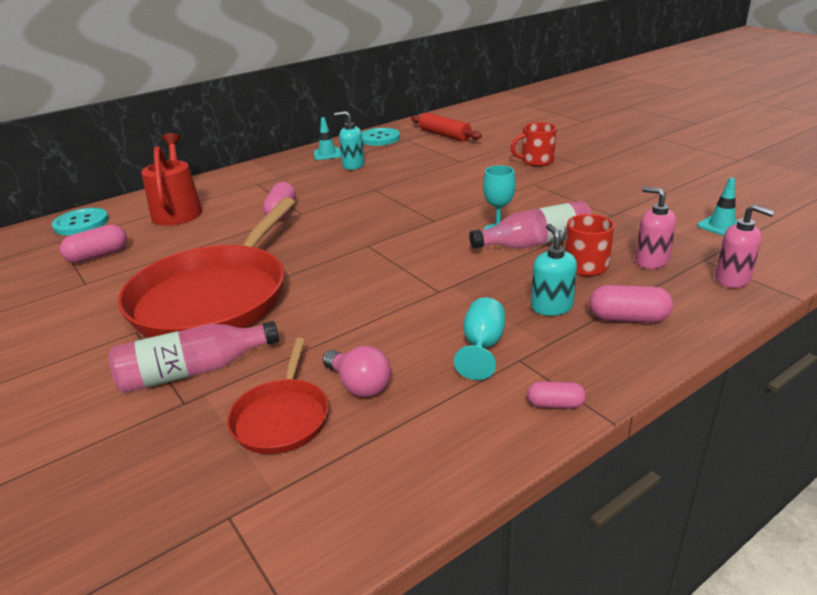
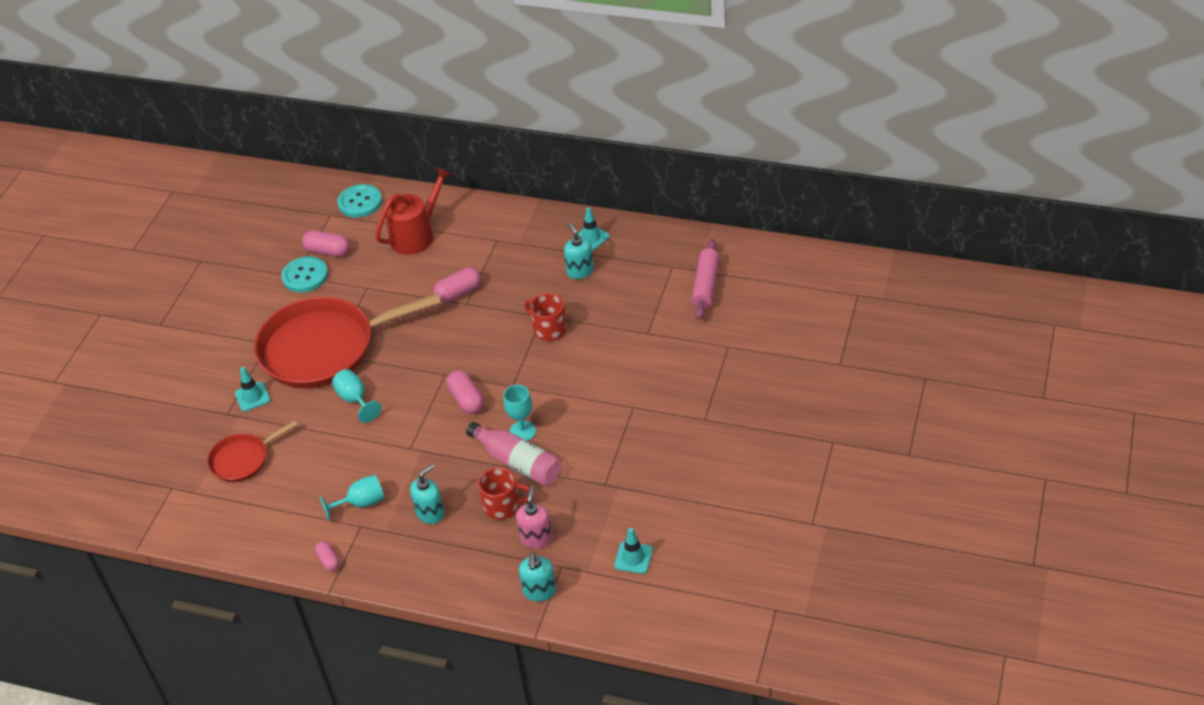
camera: 55 degrees right, 15 degrees up
(193, 371) = (252, 397): pink bottle -> turquoise traffic cone
(319, 302) = (355, 400): none -> turquoise goblet
(359, 385) = (288, 472): pink light bulb -> none
(379, 138) = (659, 246): turquoise button -> turquoise button (305, 276)
(445, 135) = (706, 285): red rolling pin -> pink rolling pin
(536, 161) = (689, 383): red mug -> red mug (549, 329)
(628, 318) = (443, 556): pink capsule -> pink capsule (466, 400)
(732, 279) = (539, 591): pink soap dispenser -> turquoise soap dispenser

